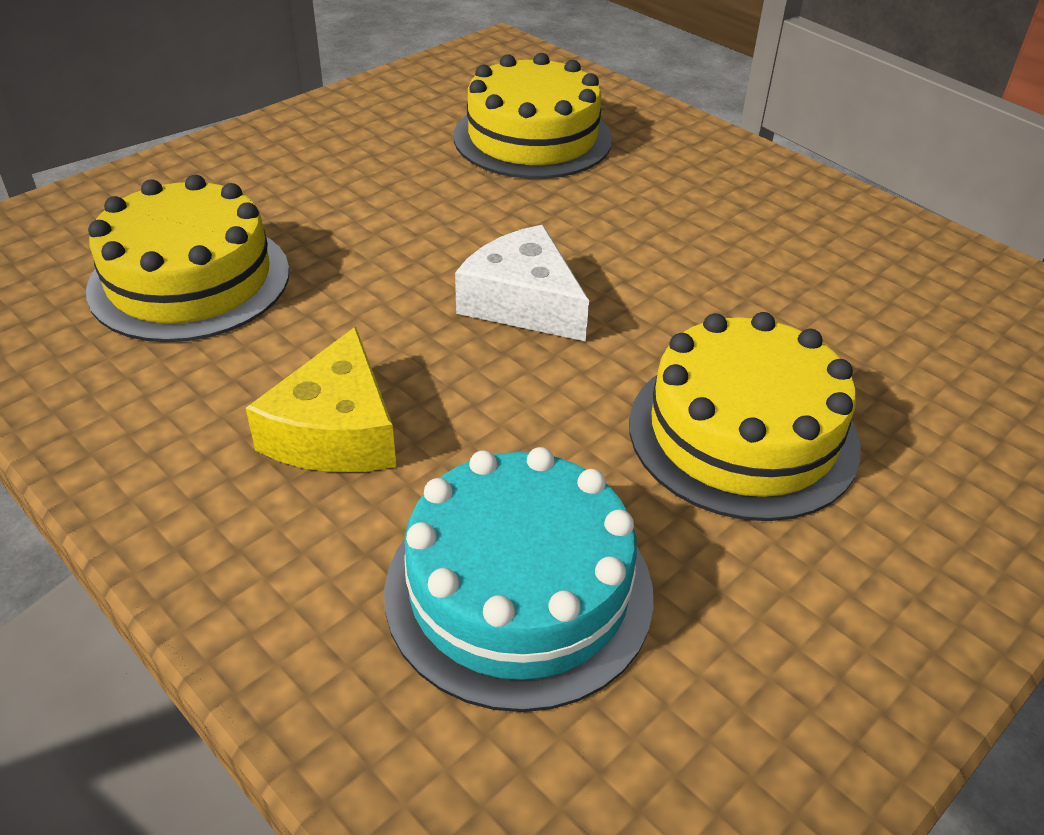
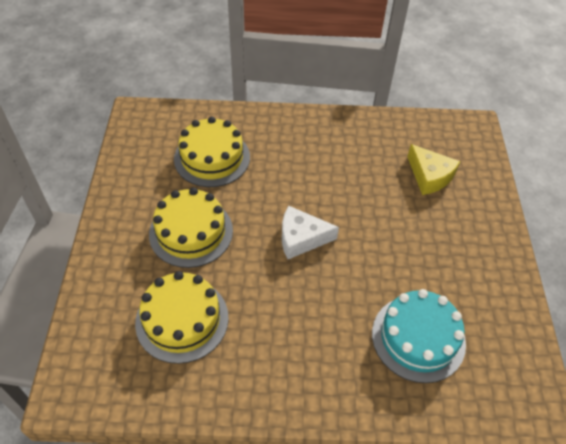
camera: 45 degrees left, 10 degrees up
(336, 431) = (311, 333): yellow cheese -> yellow cheese (430, 176)
(742, 433) = (412, 238): yellow cake -> yellow cake (191, 232)

